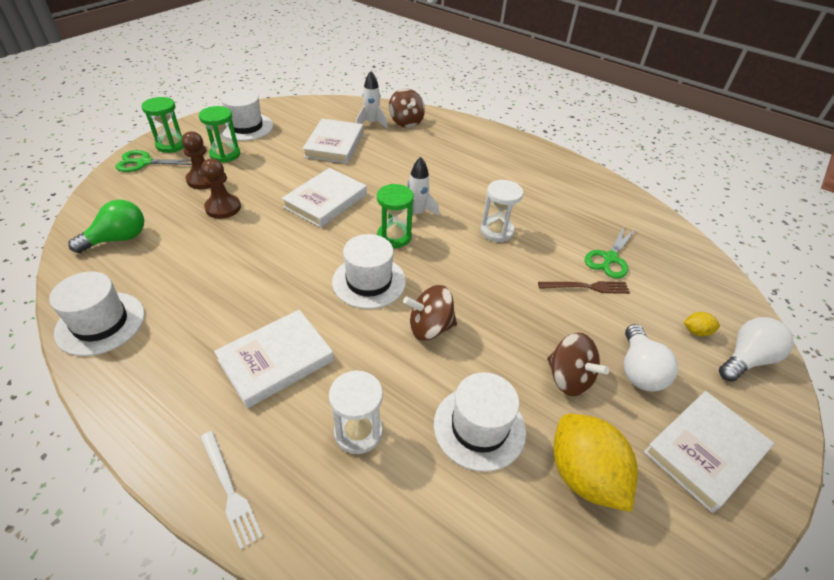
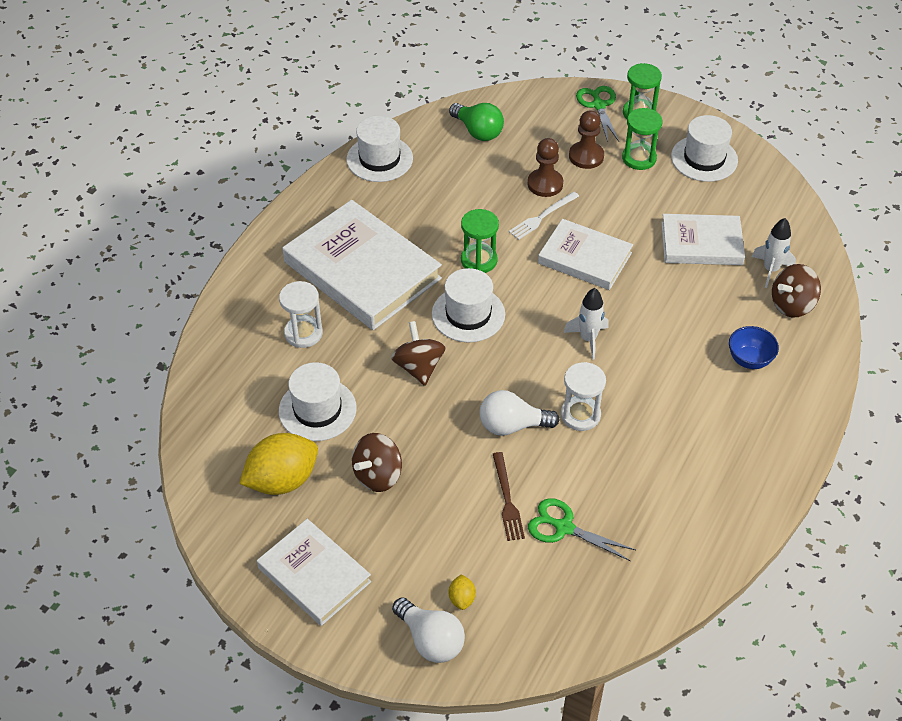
camera: 85 degrees right, 5 degrees up
(229, 490) = (251, 273): white fork -> white fork (542, 217)
(276, 360) = (362, 270): white book -> white book, size x1.65
(394, 237) = (541, 324): green hourglass -> green hourglass (479, 260)
(451, 147) = (749, 360): none -> blue bowl
(639, 370) = (398, 535): white light bulb -> white light bulb (512, 425)

